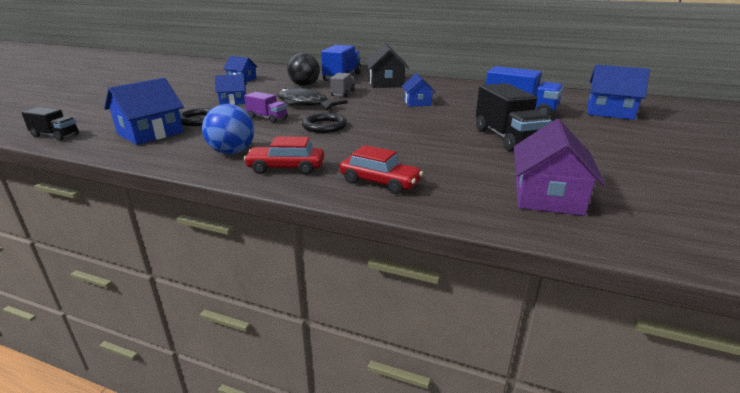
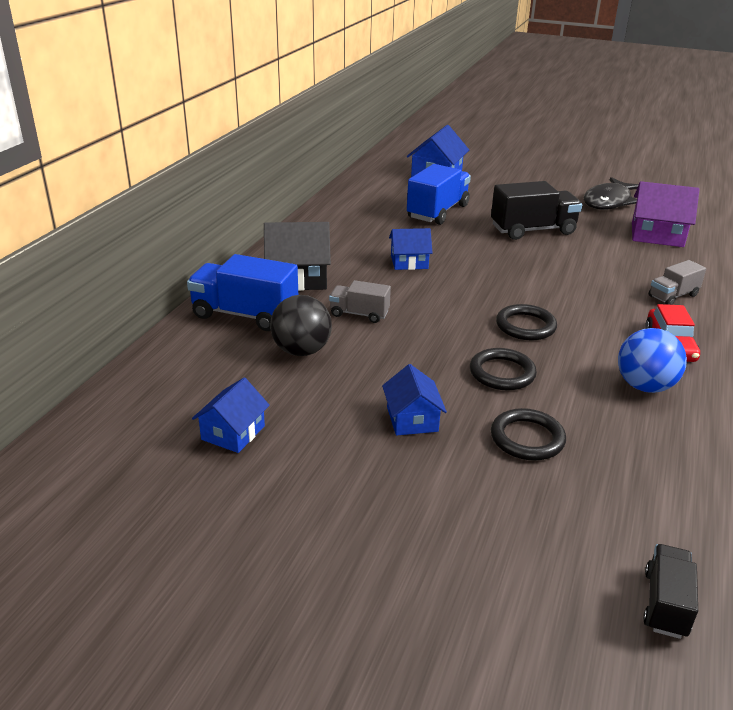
camera: 90 degrees left, 5 degrees up
(150, 133) = (607, 478): blue house -> none
(267, 118) = (502, 373): purple truck -> black ring
(305, 104) = (424, 345): black fish -> black fish (608, 201)
(379, 182) = (673, 296): red car -> grey truck

